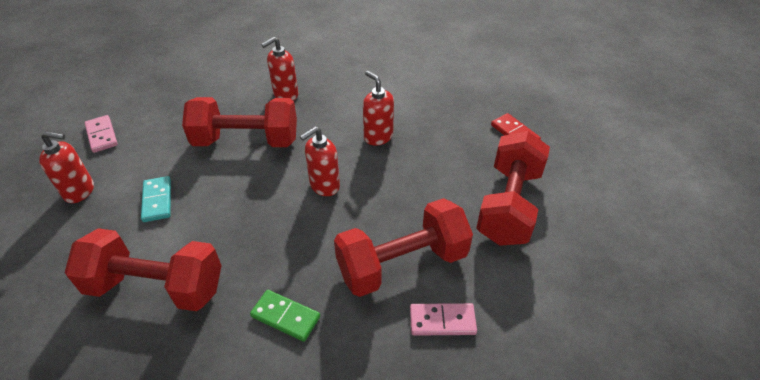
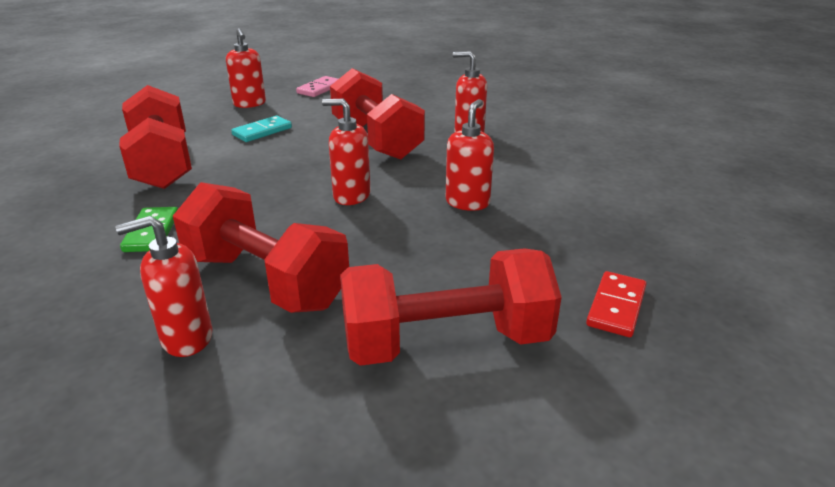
camera: 60 degrees right, 15 degrees down
(442, 321) = (186, 338): pink domino -> red soap dispenser

